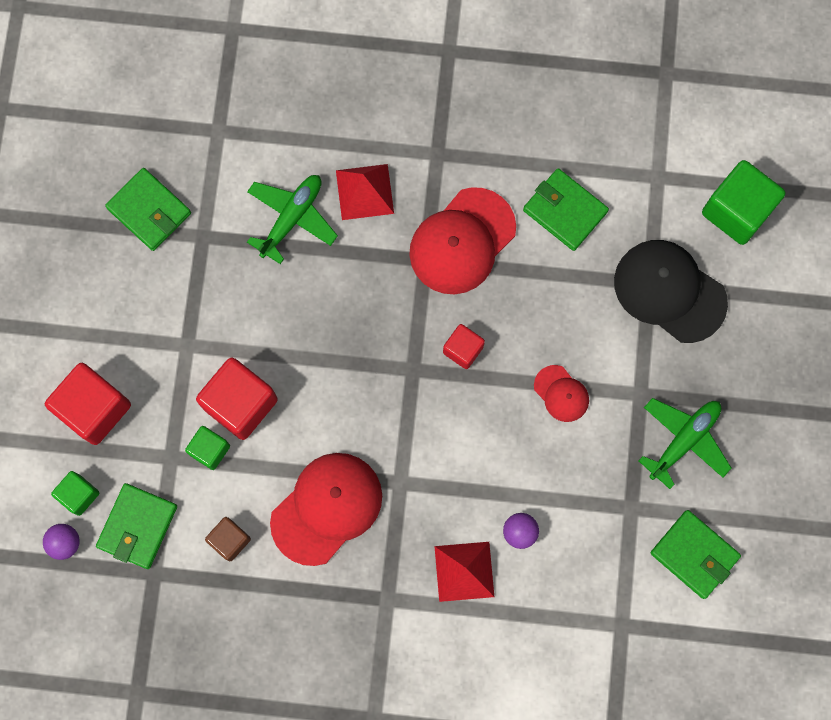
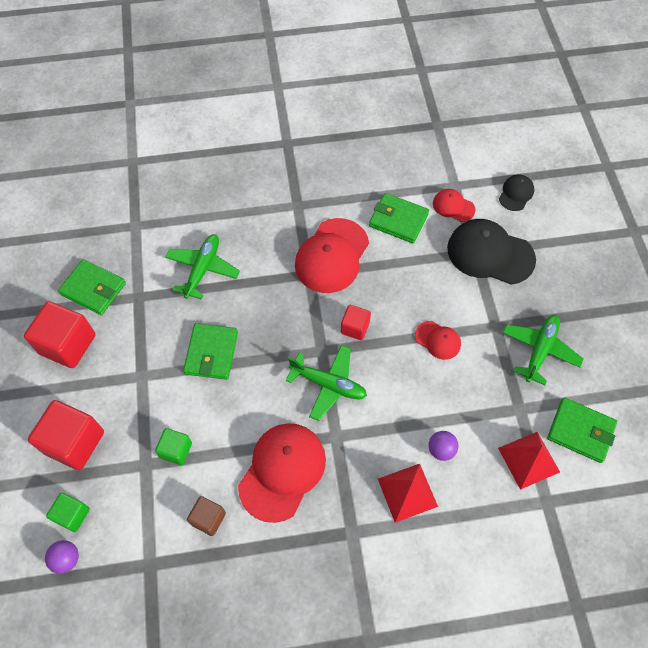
camera: 15 degrees left, 15 degrees down
(137, 526) = (127, 528): green wallet -> green wallet (211, 353)
(240, 403) = (193, 408): red cube -> red cube (68, 344)
(364, 191) = (252, 240): red pyramid -> red pyramid (528, 459)
(409, 416) = (328, 384): none -> green plane
(645, 209) = (453, 206): none -> red cap
(737, 211) = (516, 193): green cube -> black cap

